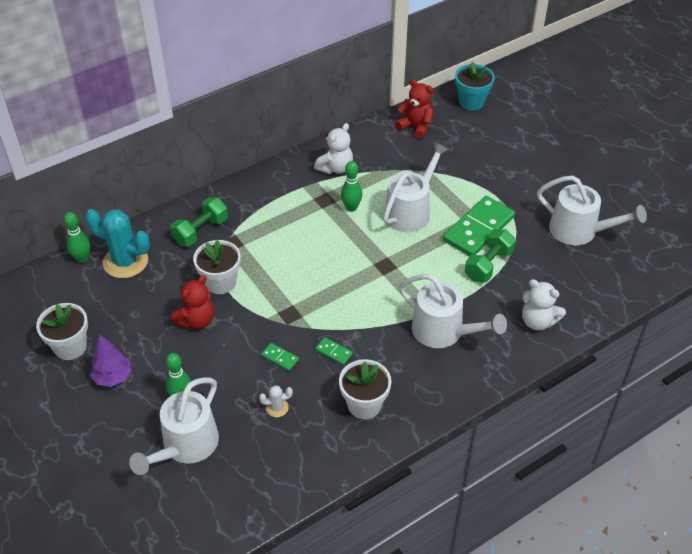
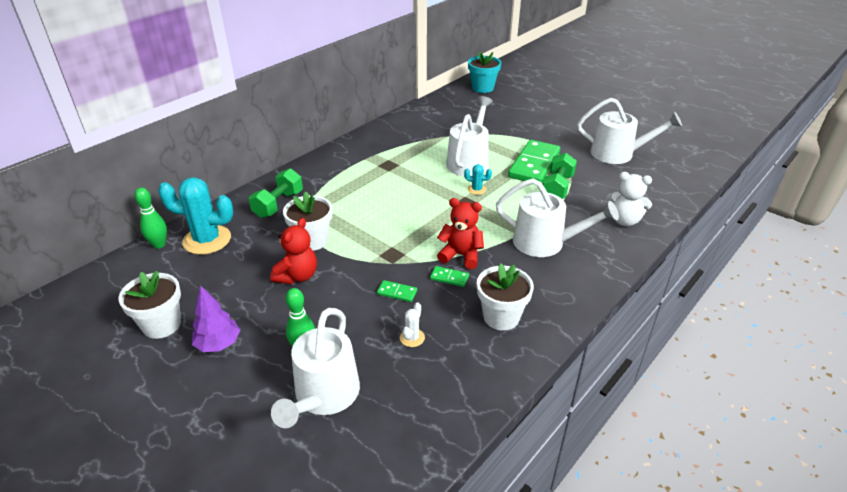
camera: 15 degrees left, 10 degrees down
(277, 408) = (412, 338): white cactus -> white cactus turned 45 degrees counterclockwise
(335, 168) = (388, 142): white teddy bear -> none
(351, 208) = (415, 167): green bowling pin -> none
(403, 251) = (476, 189): none -> turquoise cactus
(416, 126) = (445, 108): red teddy bear -> red teddy bear (461, 255)

